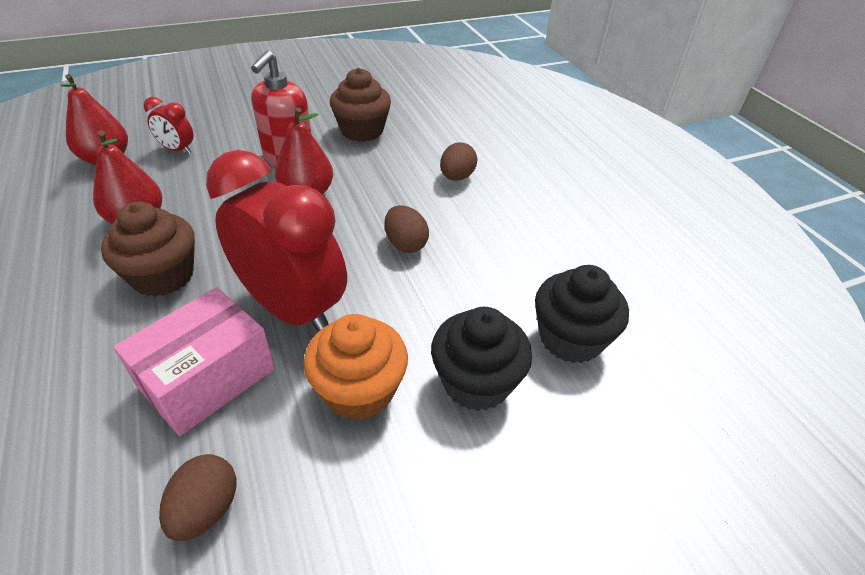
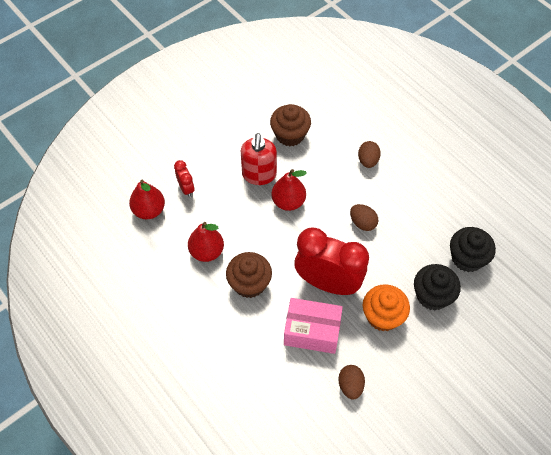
camera: 15 degrees left, 15 degrees up
(177, 150) = (186, 189): red clock -> red clock turned 120 degrees counterclockwise
(207, 378) = (312, 331): pink box -> pink box turned 75 degrees clockwise

